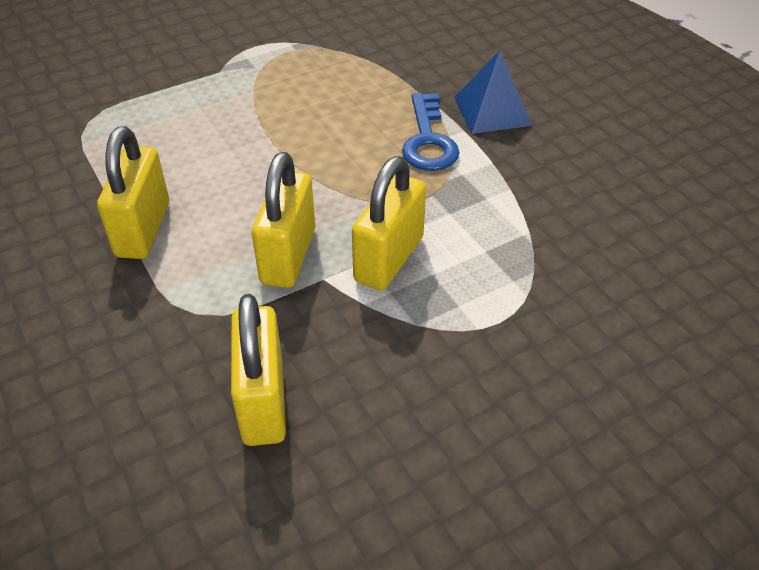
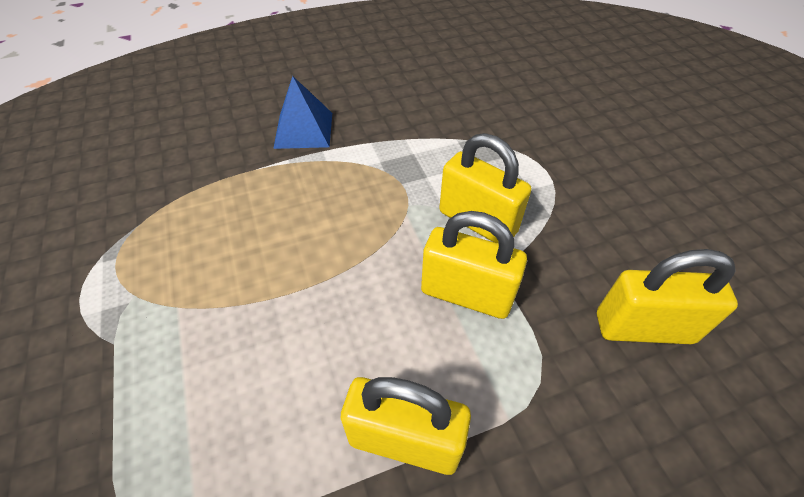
camera: 80 degrees left, 5 degrees up
(428, 140) = (328, 174): blue key -> none

